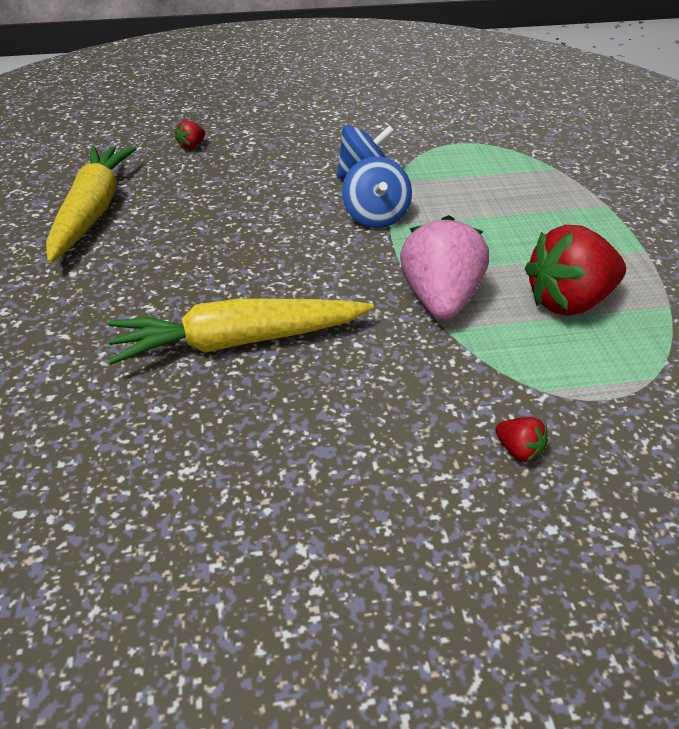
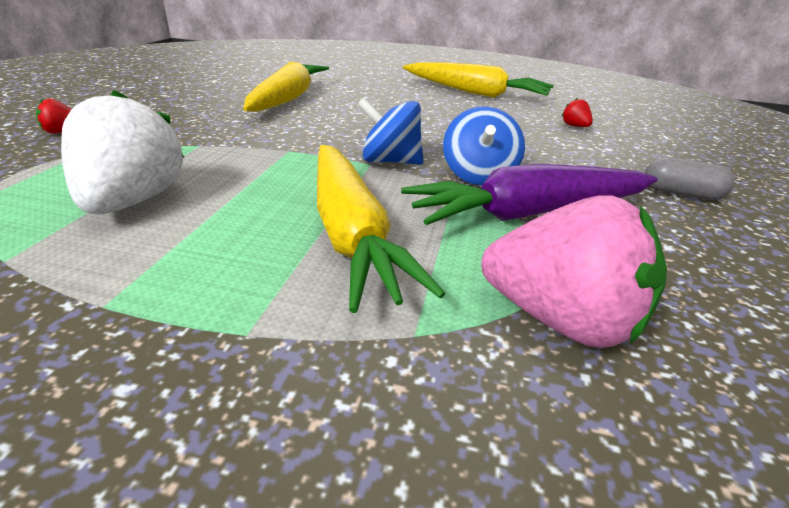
camera: 110 degrees right, 10 degrees down
(319, 108) = (681, 193): none -> grey capsule
(407, 153) = (530, 213): none -> purple carrot
(440, 299) = (235, 152): pink strawberry -> pink strawberry (560, 320)
(500, 203) = (351, 233): none -> yellow carrot
(568, 301) = (132, 201): red strawberry -> white strawberry

